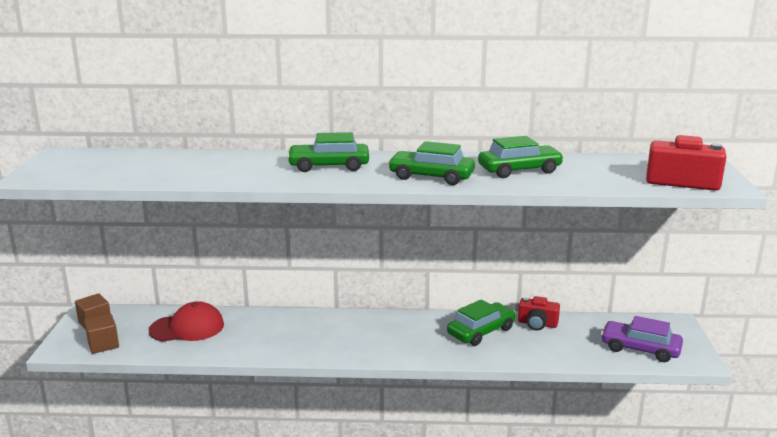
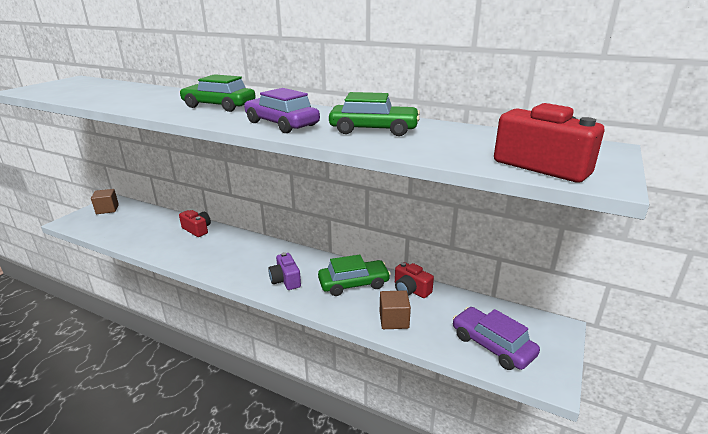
camera: 25 degrees right, 5 degrees up
(103, 344) = (93, 225): brown cube -> brown cube (394, 320)
(187, 328) = (153, 225): red cap -> none
(250, 320) = (197, 229): none -> red camera
(412, 344) = (285, 280): none -> purple camera
(431, 176) = (282, 124): green car -> purple car

